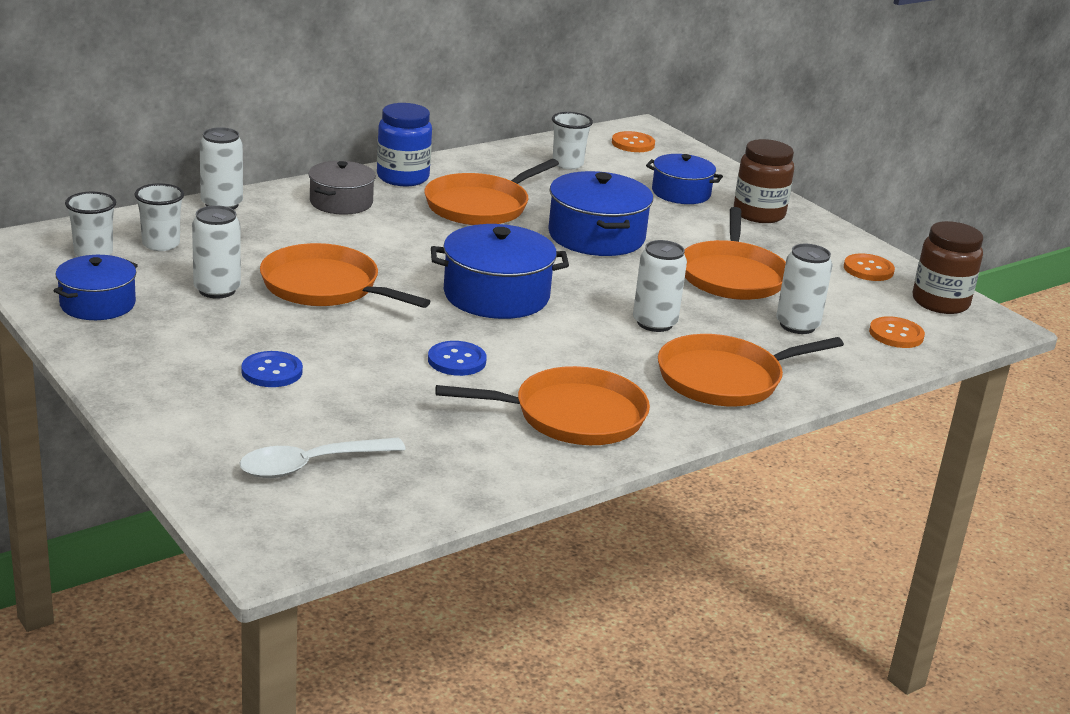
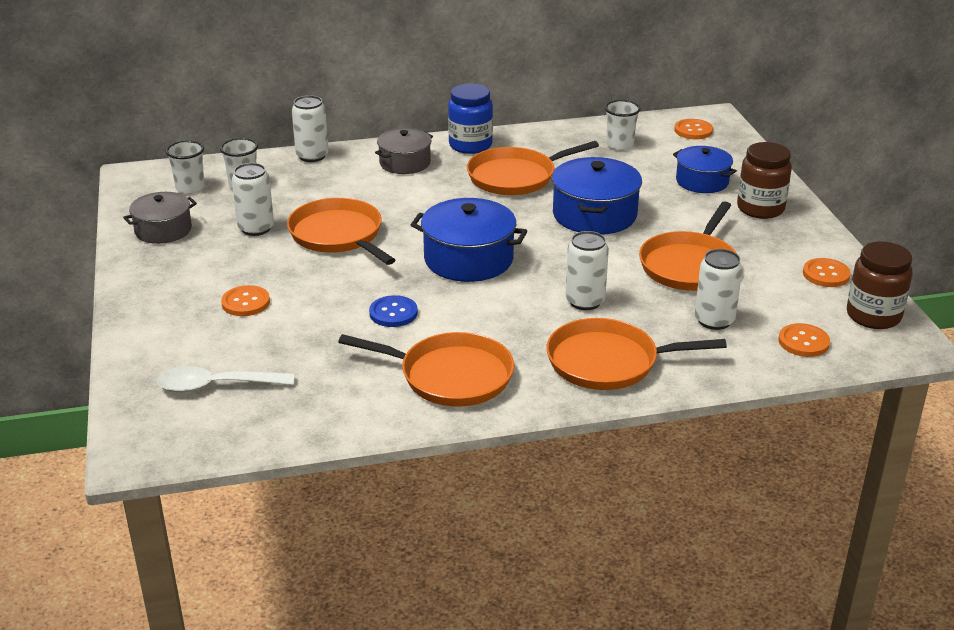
camera: 25 degrees right, 5 degrees up
(98, 304) = (163, 230): blue pot -> grey pot
(272, 371) = (246, 302): blue button -> orange button

